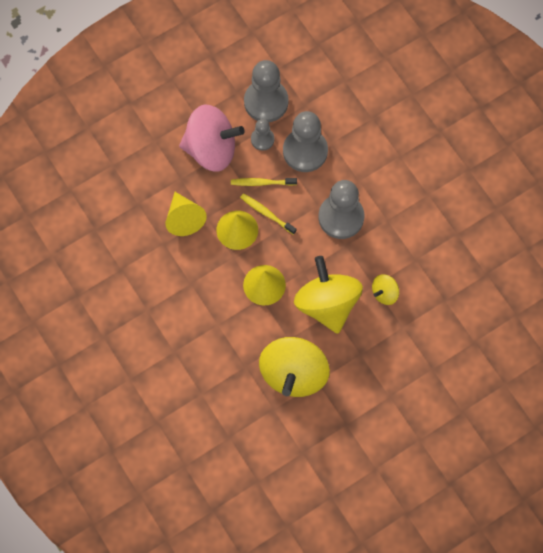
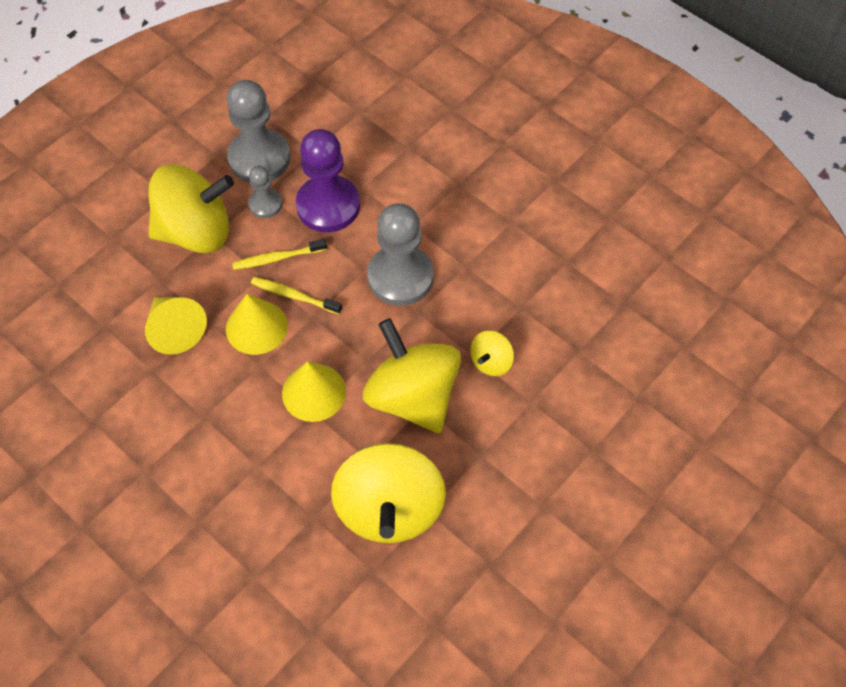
camera: 15 degrees left, 10 degrees down
(211, 149) = (196, 231): pink spinning top -> yellow spinning top
(305, 151) = (328, 206): grey pawn -> purple pawn

